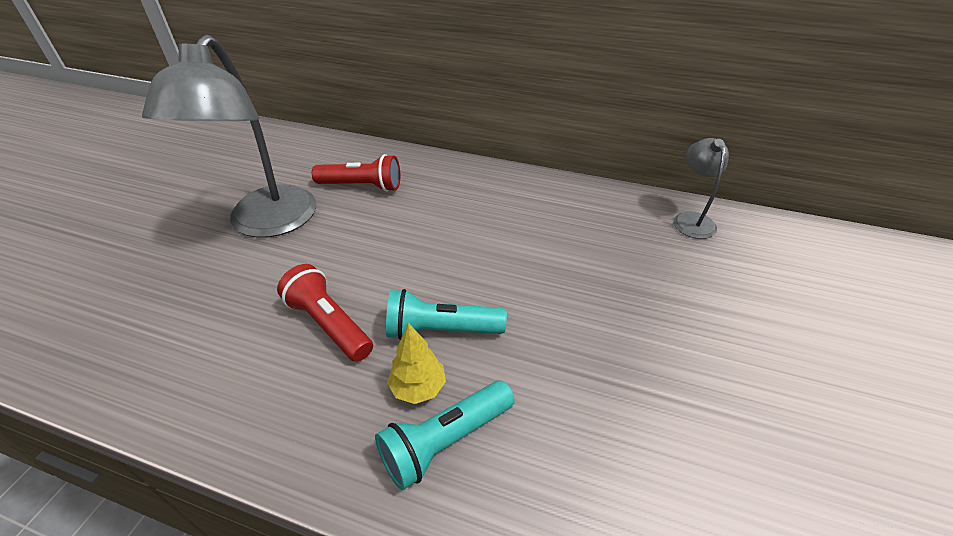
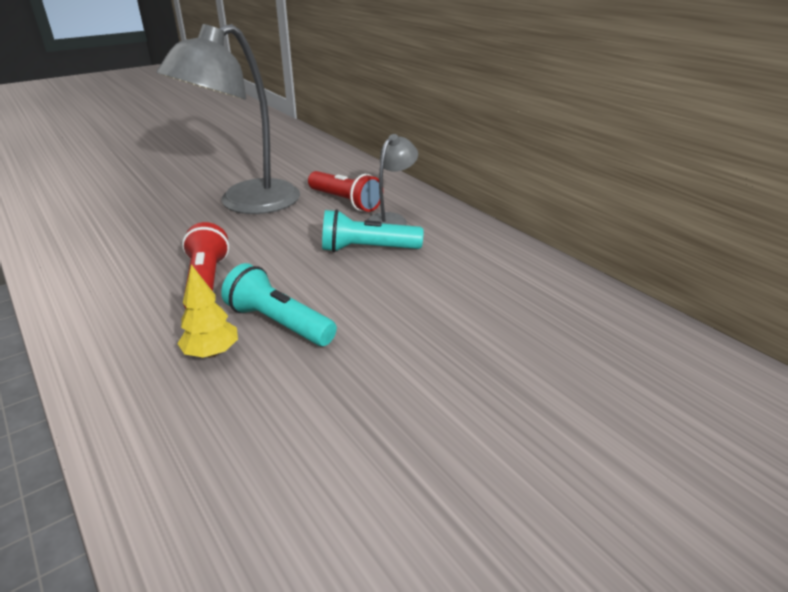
camera: 35 degrees right, 10 degrees down
(445, 441) = (184, 398): turquoise flashlight -> turquoise flashlight (367, 249)
(691, 219) = (660, 343): grey lamp -> grey lamp (391, 219)

